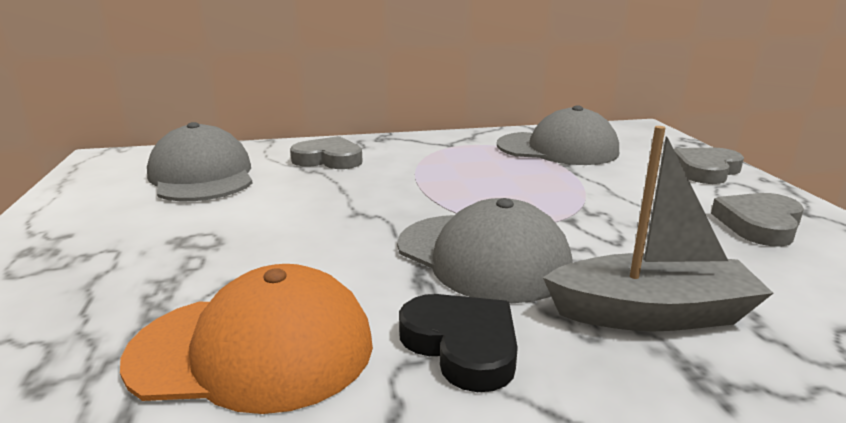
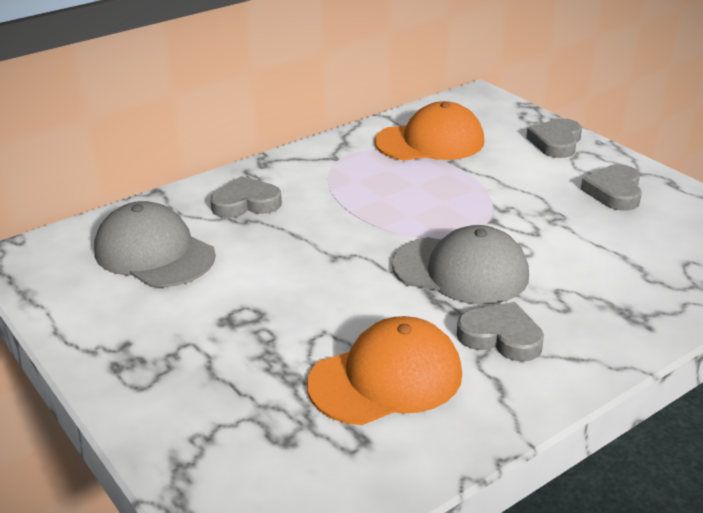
camera: 25 degrees left, 10 degrees up
(462, 345) = (501, 337): black heart -> grey heart
(557, 149) = (430, 142): grey cap -> orange cap
(652, 314) = (587, 284): grey boat -> none

